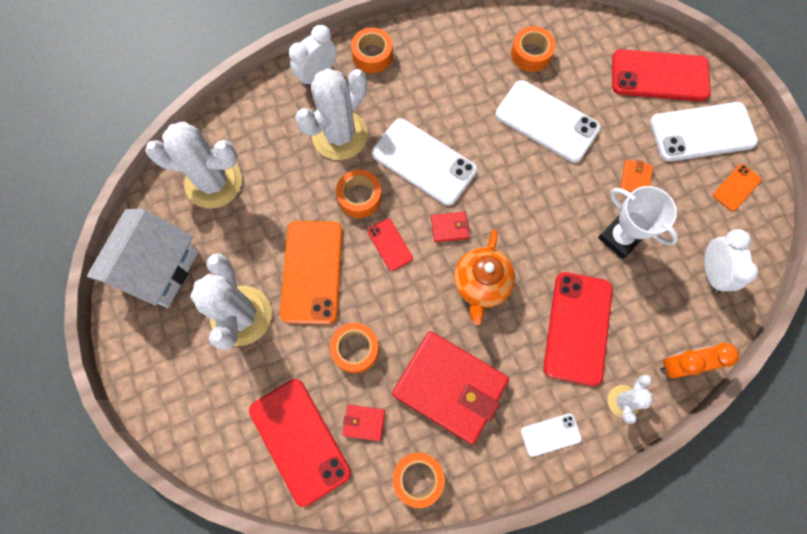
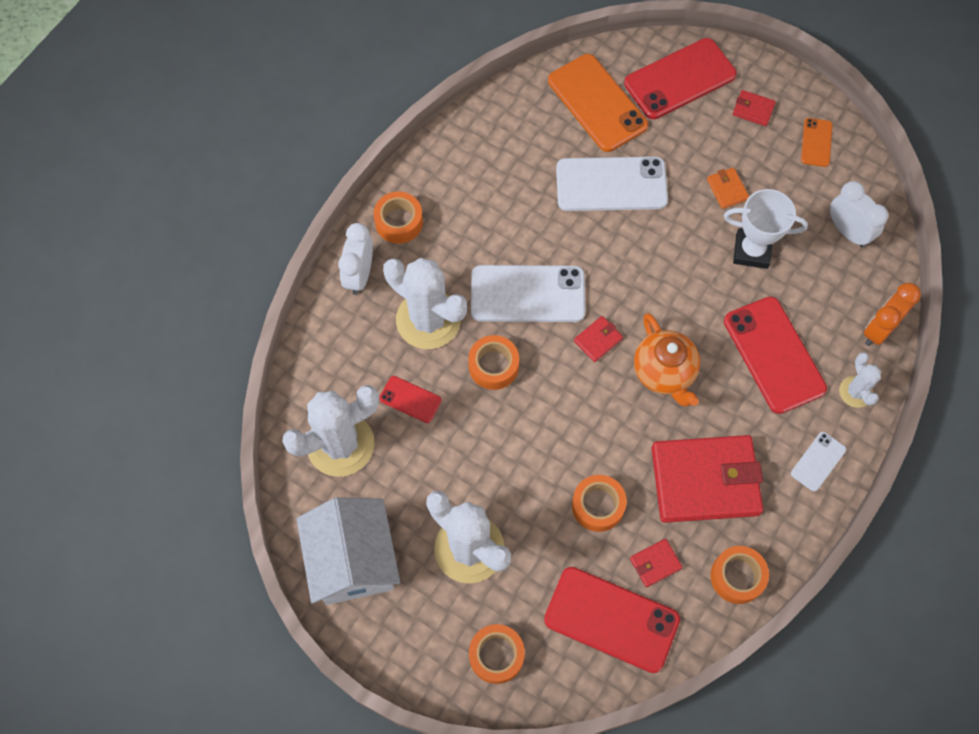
camera: 35 degrees left, 5 degrees down
(312, 272) = (503, 464): orange phone -> orange phone (597, 103)
(340, 135) = (428, 320): white cactus -> white cactus turned 60 degrees counterclockwise
(390, 244) = (555, 391): red phone -> red phone (410, 399)
(531, 54) = (549, 129): orange tape -> orange tape (496, 655)
(702, 132) = (753, 109): white phone -> red wallet

